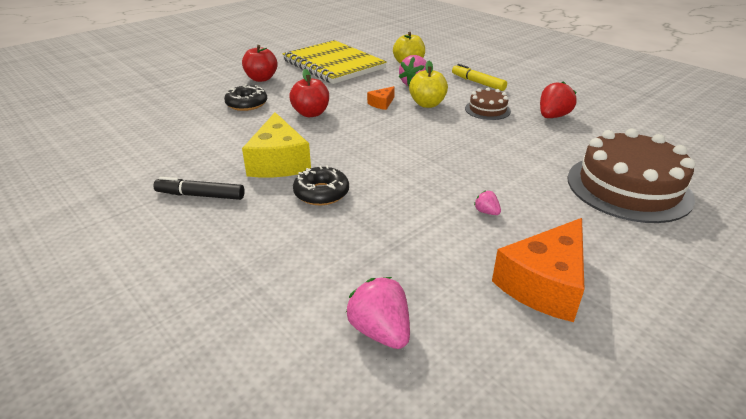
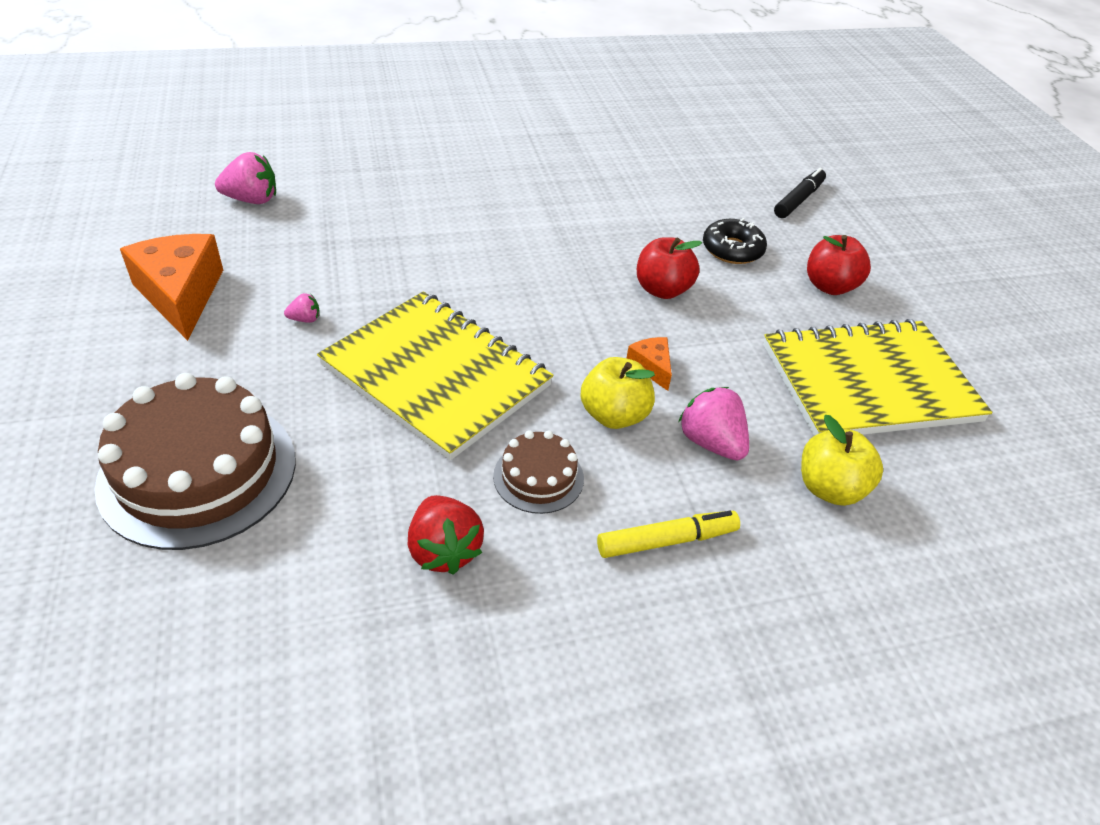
camera: 115 degrees right, 10 degrees up
(200, 195) = (521, 174): black marker -> black marker (798, 200)
(278, 162) = (546, 229): yellow cheese -> none
(321, 193) = (456, 234): black donut -> none
(466, 151) = (436, 375): none -> yellow notebook

